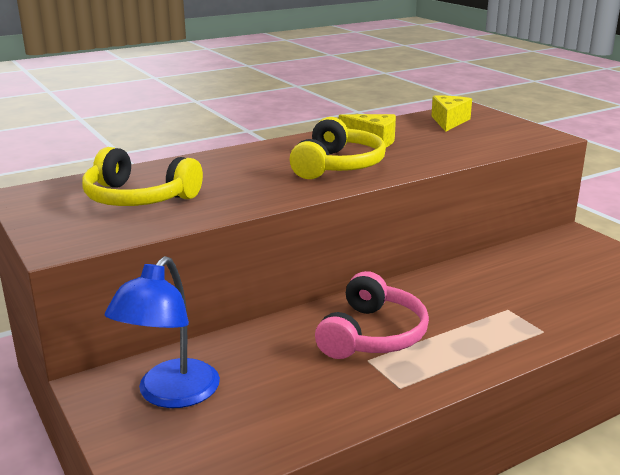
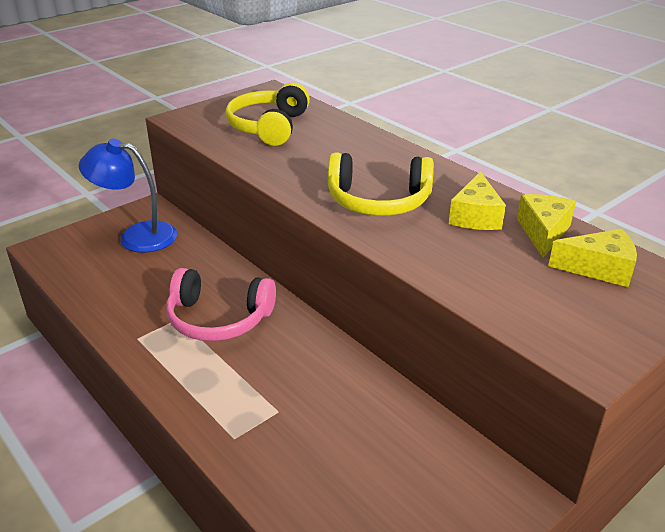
camera: 80 degrees right, 10 degrees up
(401, 127) = (543, 232): none -> yellow cheese

